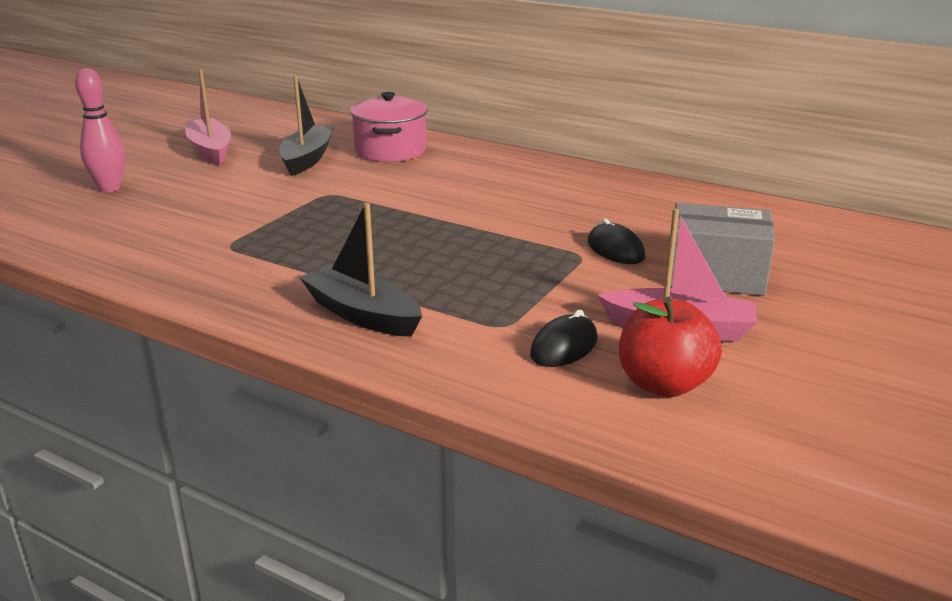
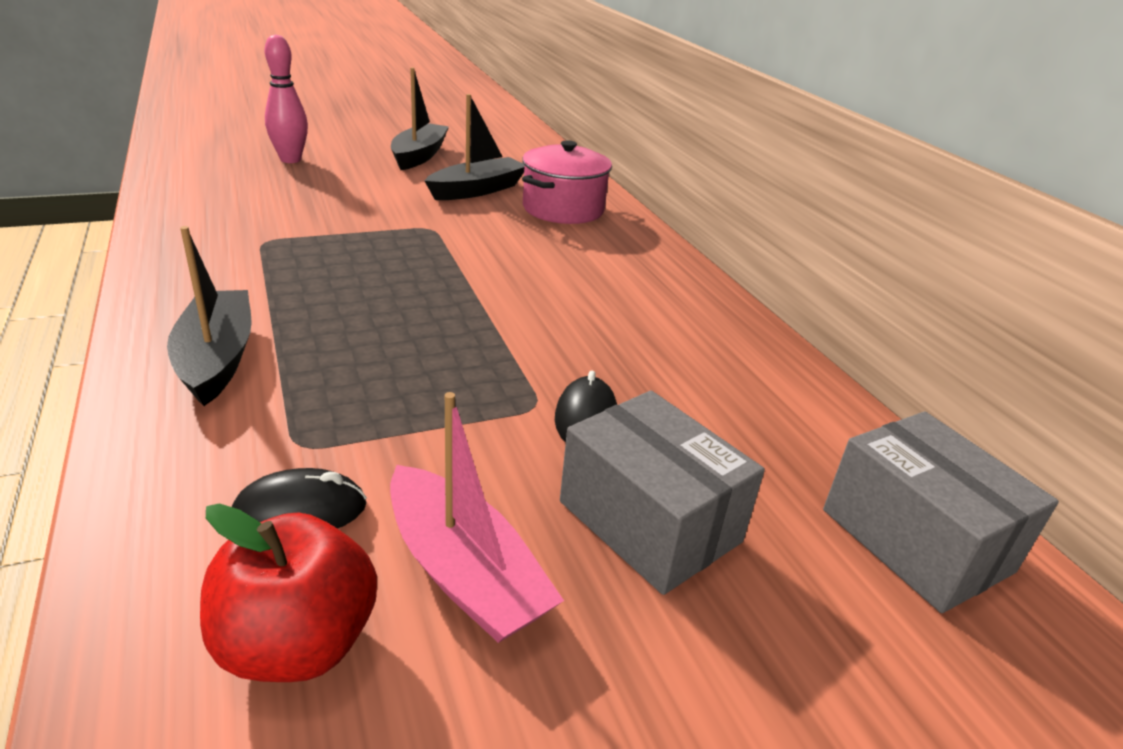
camera: 35 degrees right, 5 degrees up
(210, 150) = (419, 156): pink boat -> black boat
(817, 232) = (916, 540): none -> grey box

